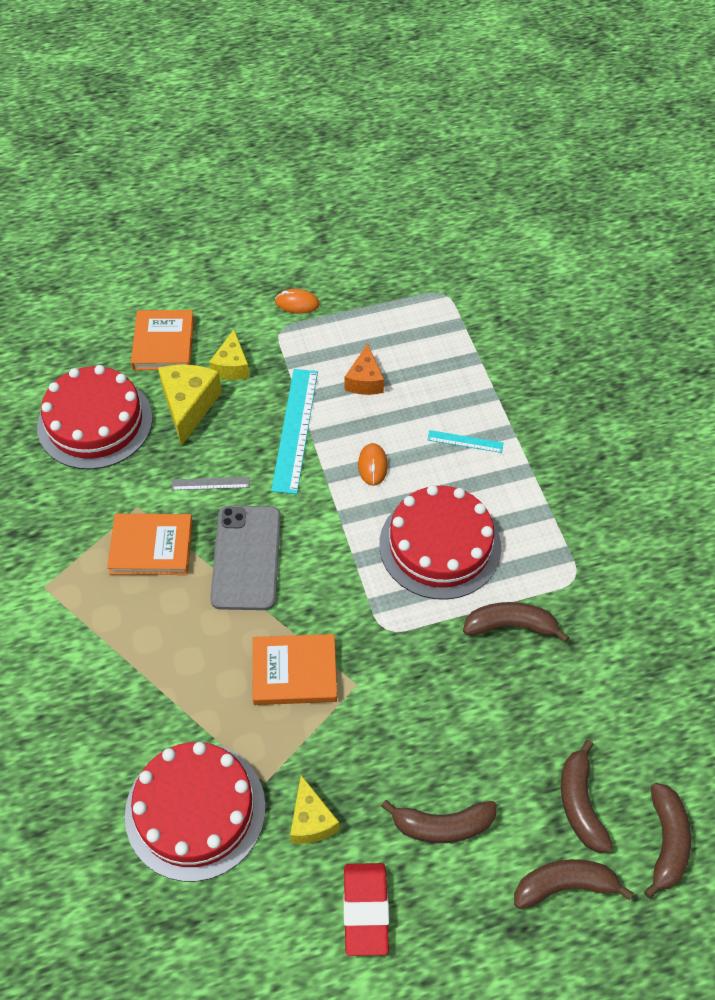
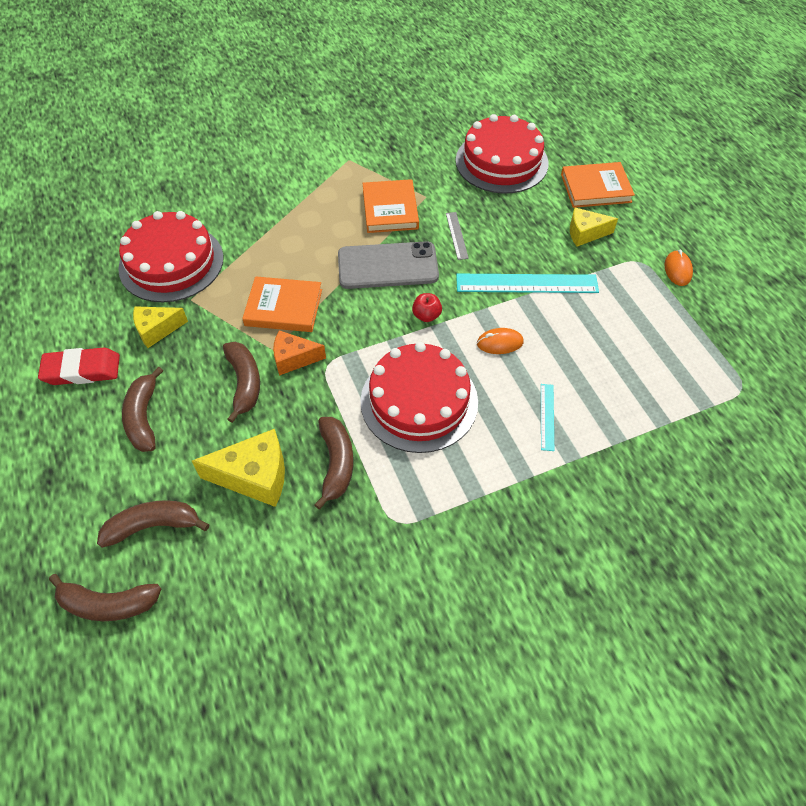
camera: 85 degrees right, 0 degrees up
(189, 406) = (533, 212): yellow cheese -> yellow cheese (254, 476)
(294, 672) = (284, 307): orange book -> orange book turned 75 degrees counterclockwise
(327, 526) = (426, 316): none -> red apple
(364, 381) = (599, 329): orange cheese -> orange cheese (294, 358)
(564, 885) = (80, 512): brown banana -> brown banana (244, 383)

